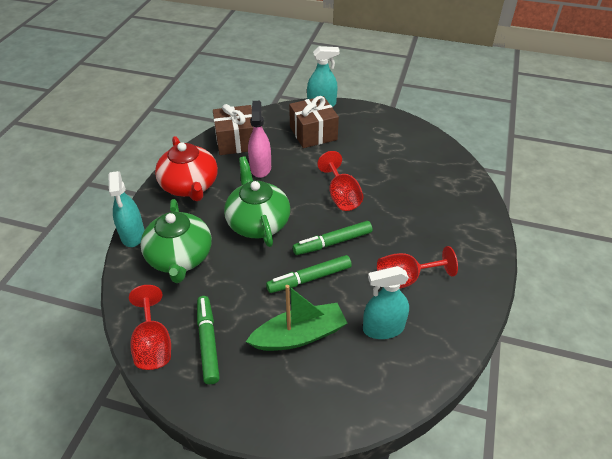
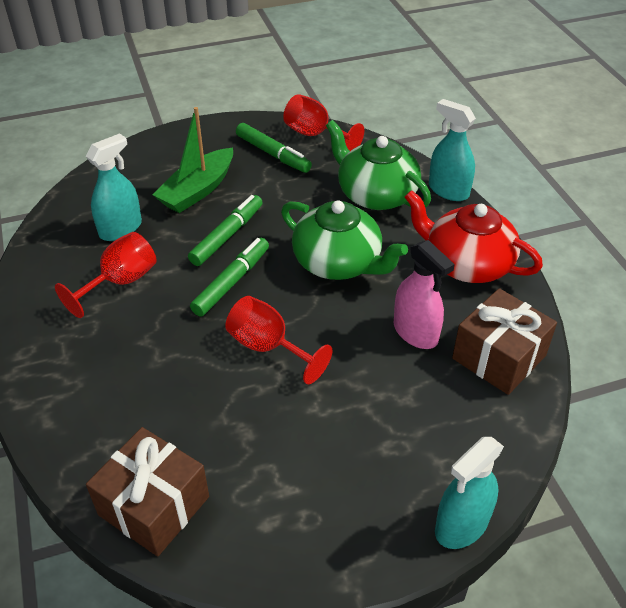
camera: 145 degrees right, 0 degrees up
(313, 133) = (407, 440): brown gift -> brown gift (154, 506)

